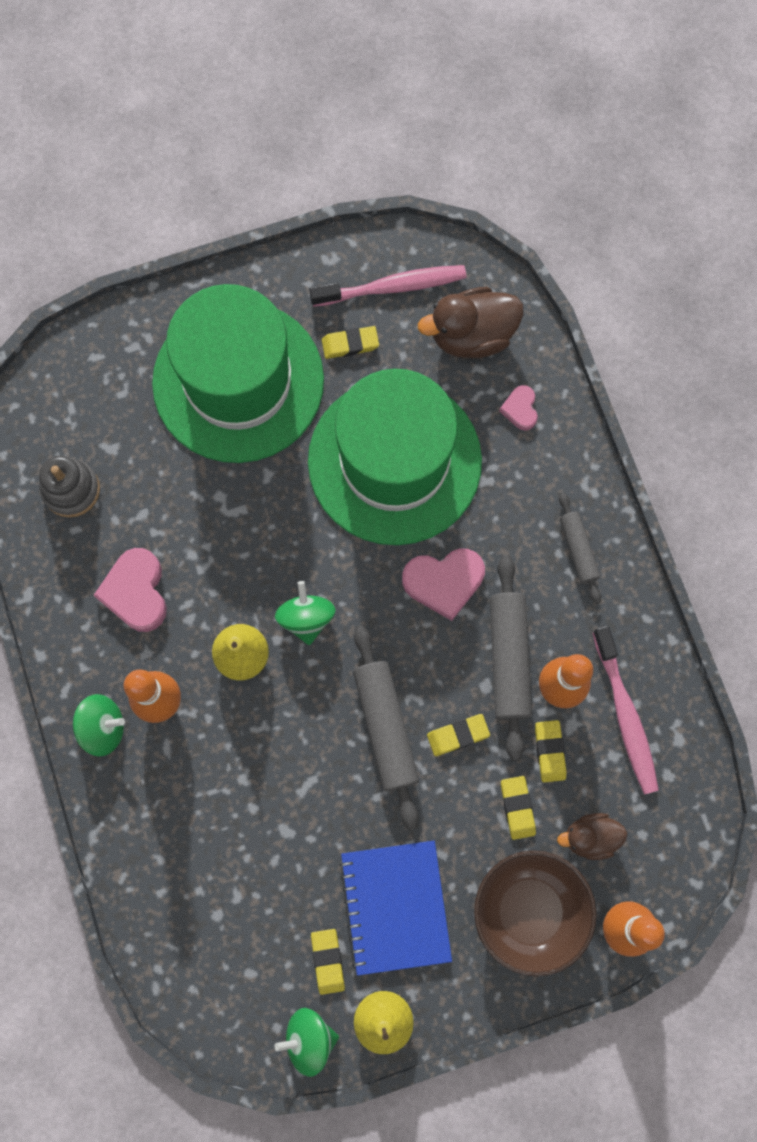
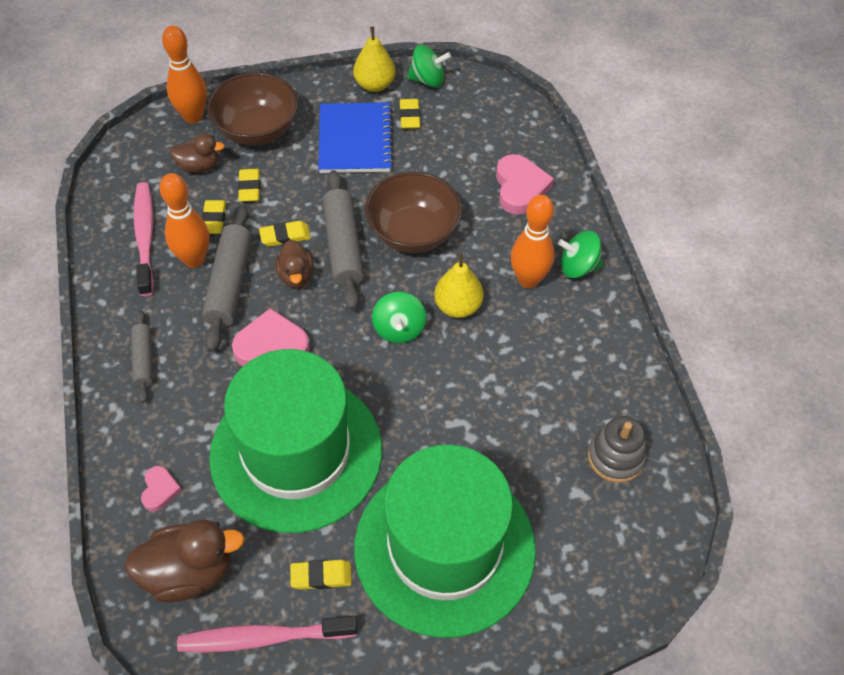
camera: 175 degrees left, 20 degrees down
(136, 592) = (551, 363): pink heart -> pink heart (520, 188)
(304, 758) = (413, 232): none -> brown bowl
(434, 678) = (296, 276): none -> brown duck

